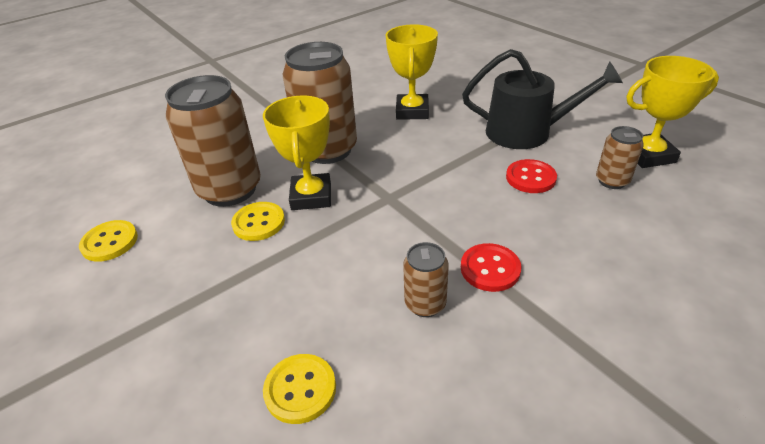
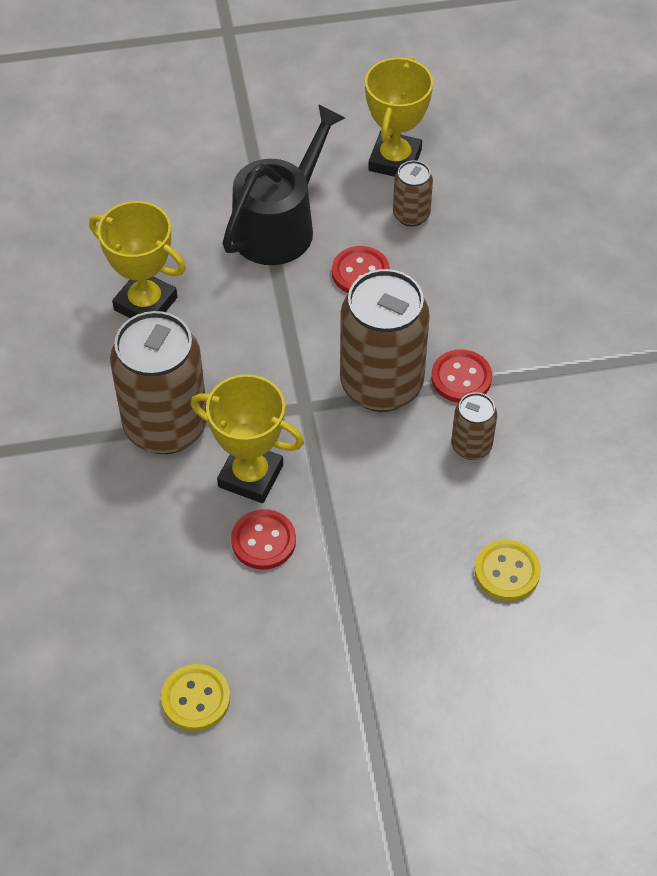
camera: 65 degrees left, 15 degrees up
(230, 190) = (176, 553): brown can -> brown can (381, 385)
(259, 223) = (263, 541): yellow button -> red button

